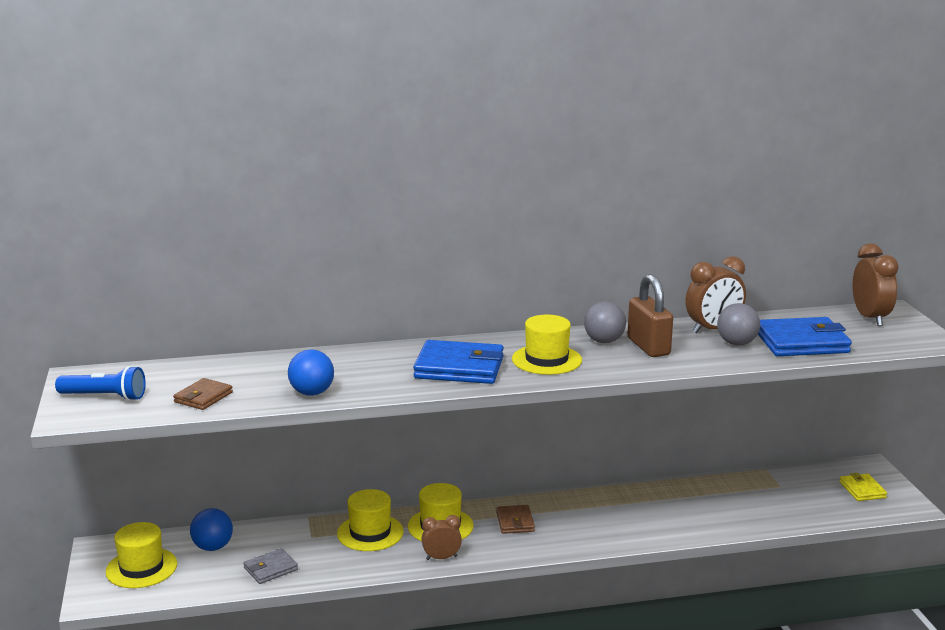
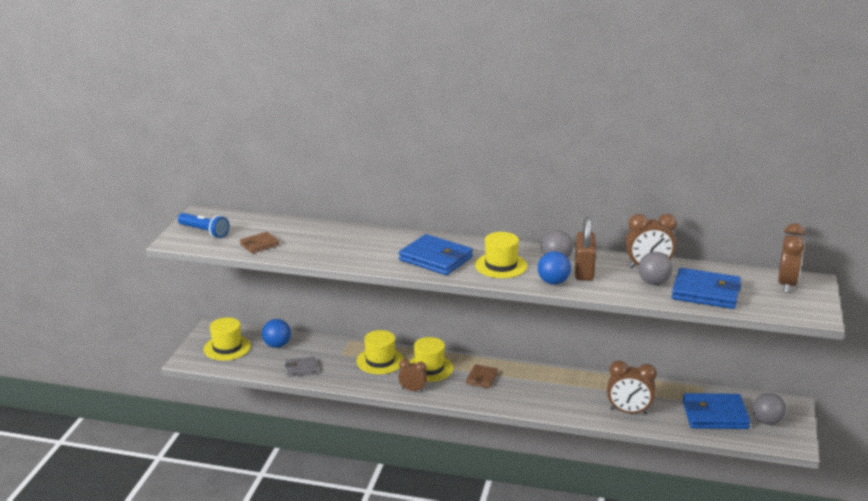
camera: 25 degrees right, 5 degrees up
(312, 393) = (326, 256): blue ball -> blue ball (553, 282)
(714, 517) = (629, 412): none -> brown clock
(805, 497) = (715, 415): none -> blue wallet
(862, 490) = (767, 422): yellow wallet -> grey ball

